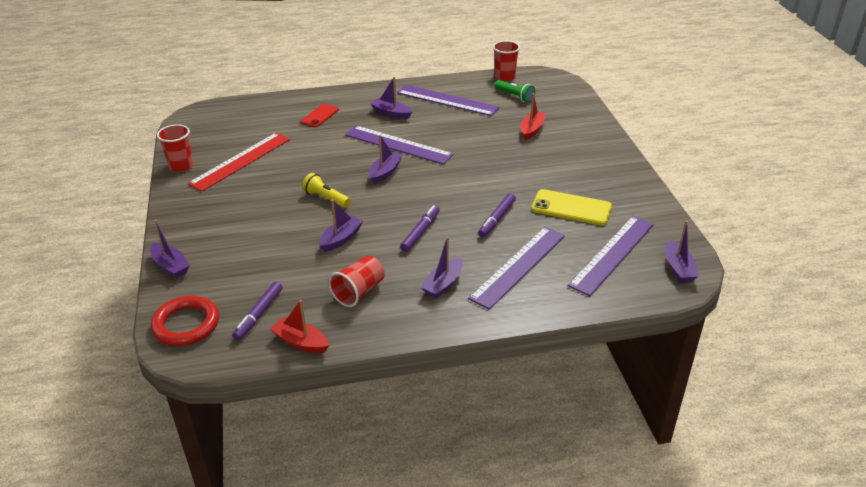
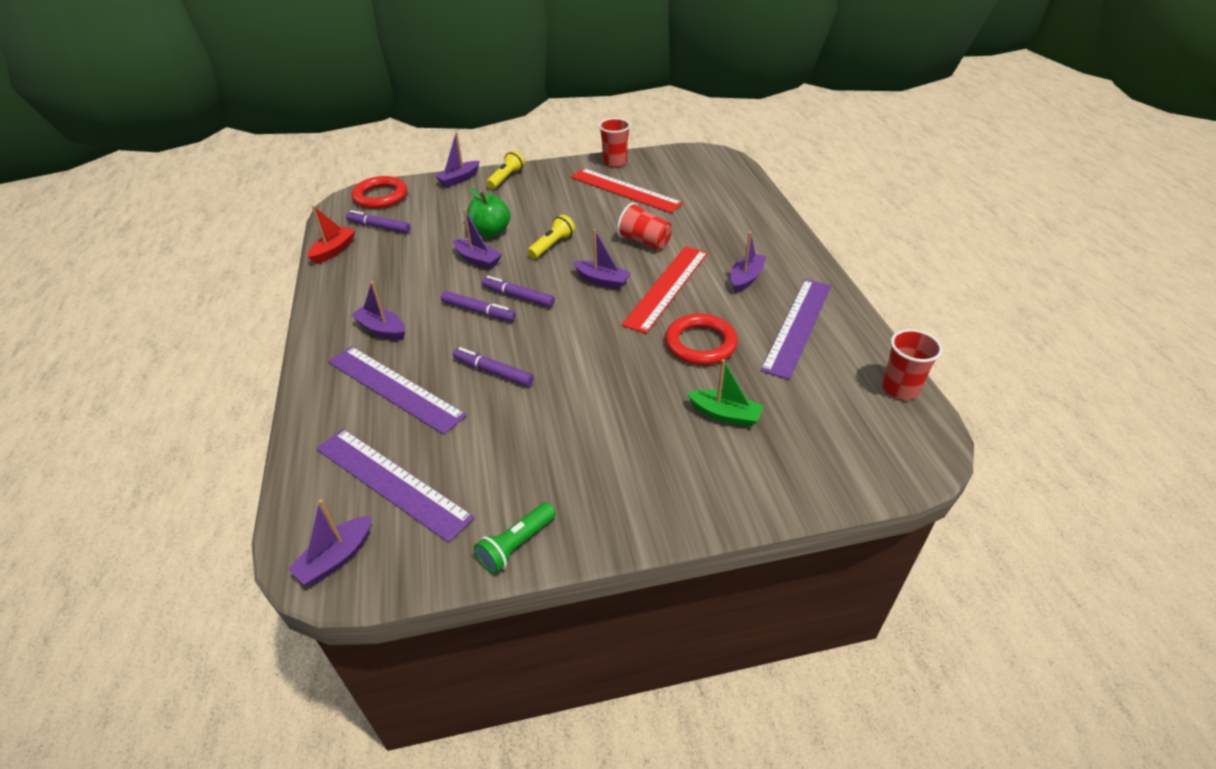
camera: 90 degrees right, 5 degrees up
(183, 232) = (506, 178): none -> yellow flashlight
(293, 235) = (490, 232): none -> green apple
(319, 116) = (728, 227): red phone -> none
(358, 292) = (390, 276): red cup -> red cup (644, 241)
(398, 145) = (667, 287): purple ruler -> red ruler
(402, 213) = (518, 297): none -> purple marker
(464, 134) = (700, 343): none -> red ring
(515, 96) = (833, 399): green flashlight -> green flashlight (516, 545)
(532, 130) = (725, 415): red boat -> green boat
(571, 208) = (507, 446): yellow phone -> none
(678, 268) = (336, 558): purple boat -> purple boat turned 45 degrees counterclockwise

